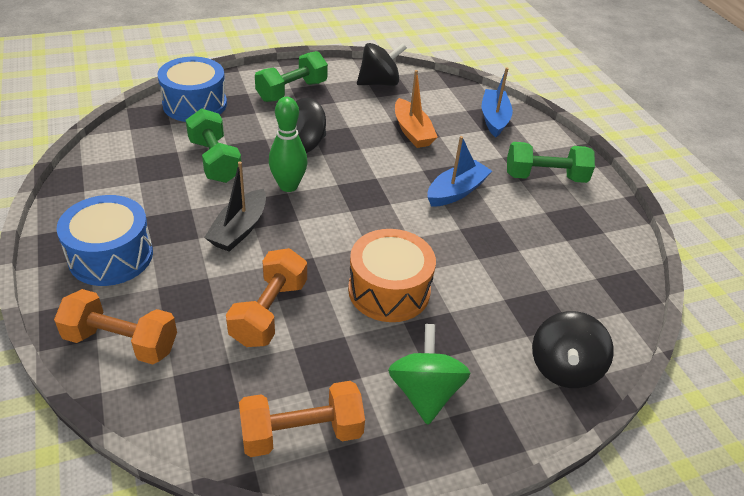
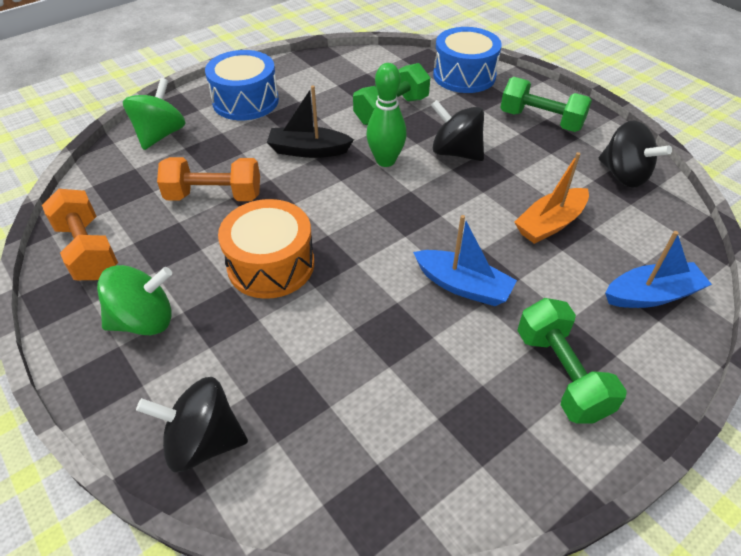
camera: 75 degrees right, 5 degrees up
(121, 342) = (160, 135): orange dumbbell -> green spinning top

